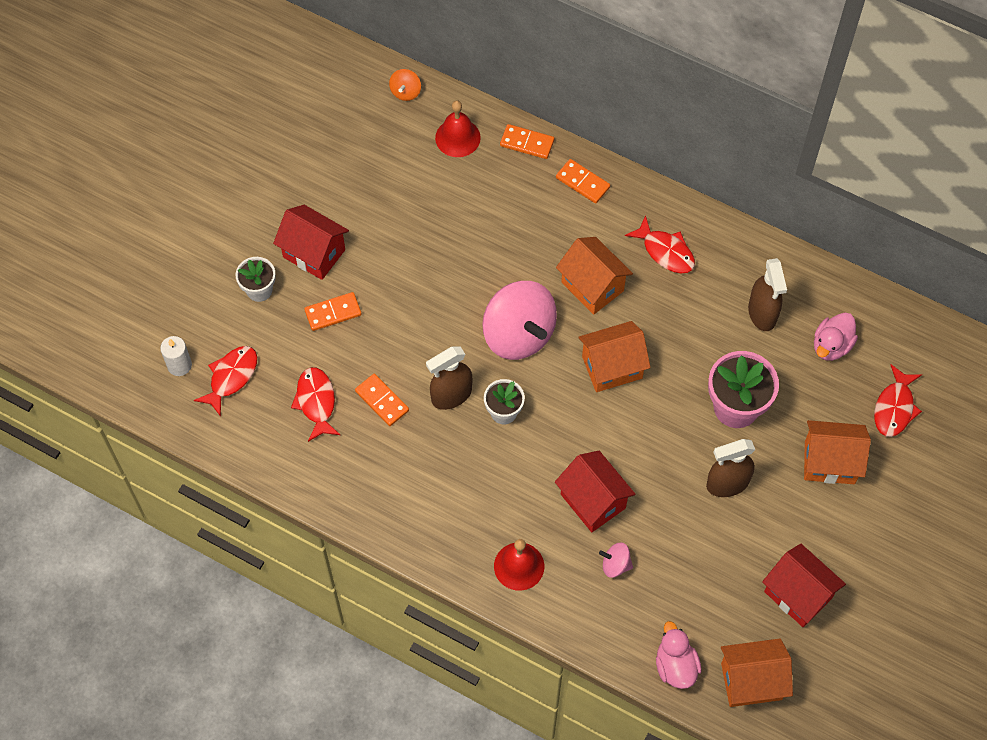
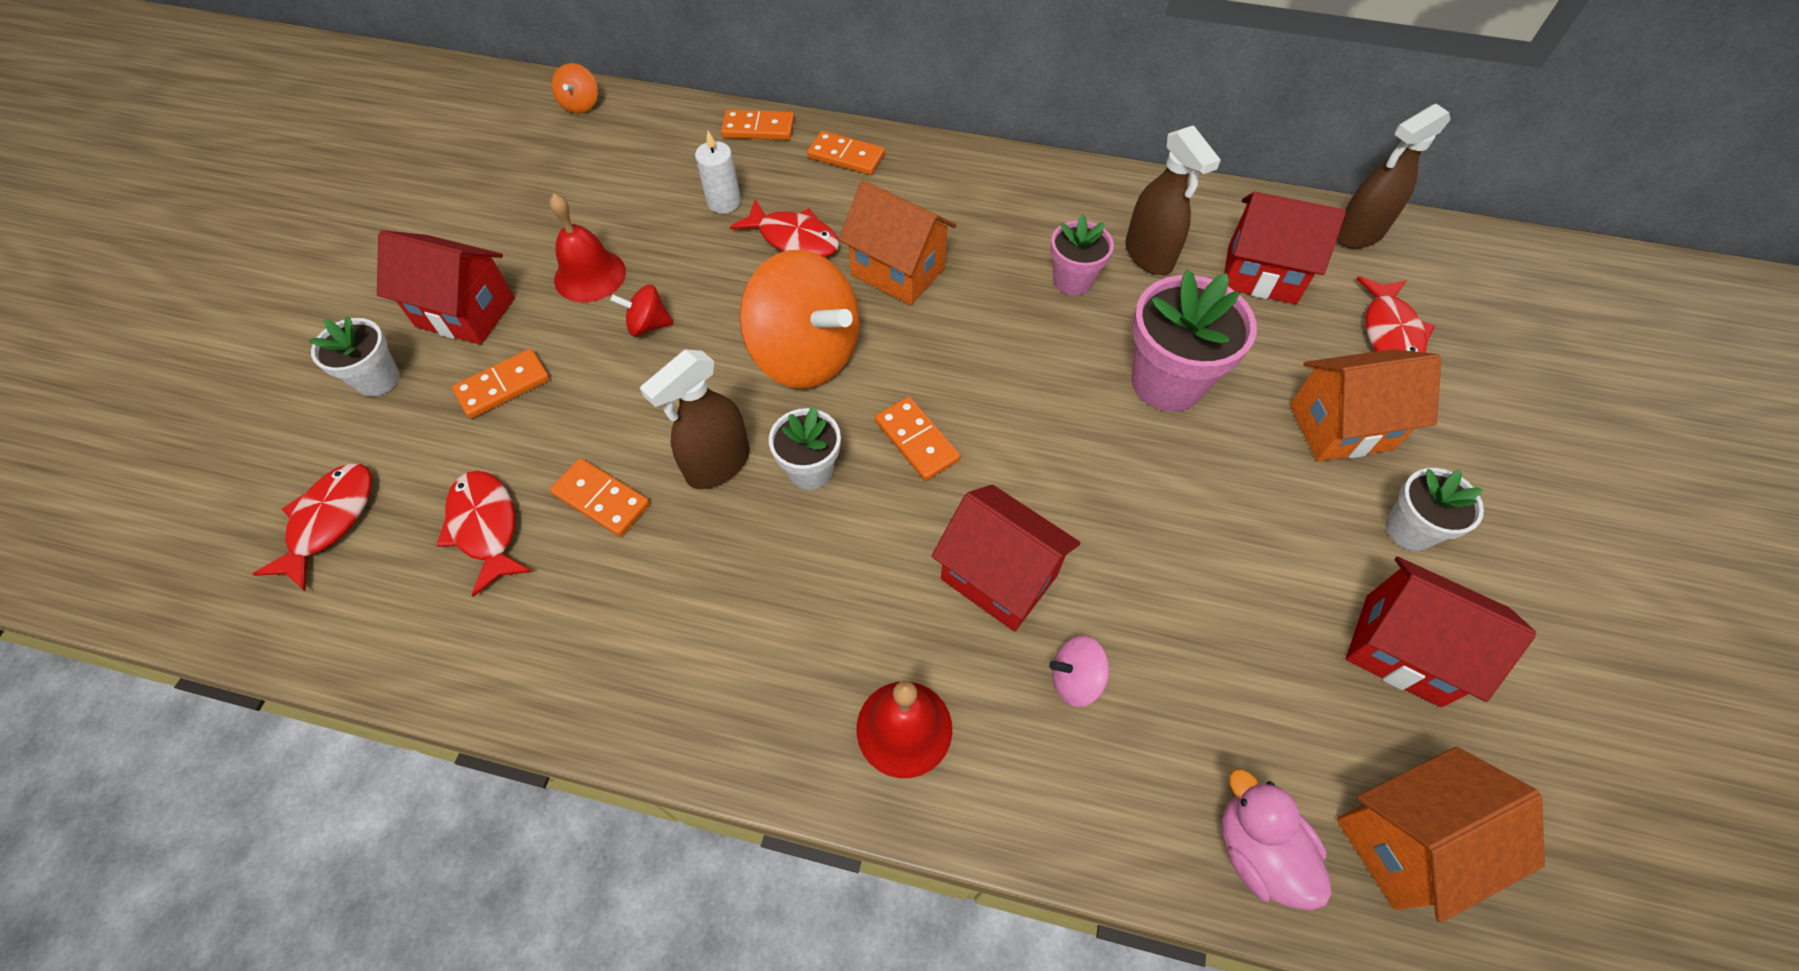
camera: 15 degrees left, 5 degrees down
(179, 365) = (234, 522): white candle -> white candle (724, 202)
(425, 290) = (648, 325): none -> red spinning top
(457, 137) = (662, 139): red bell -> red bell (590, 275)
(518, 334) = (806, 354): pink spinning top -> orange spinning top
(571, 408) = (917, 440): none -> orange domino
(612, 367) = (961, 368): orange house -> none
(665, 251) = (986, 210): red fish -> red fish (794, 238)
(704, 321) = (1072, 281): none -> pink flower pot
(727, 484) = (1203, 496): brown spray bottle -> brown spray bottle (1358, 233)
(831, 345) = (1261, 274): pink duck -> red house
(837, 533) = (1409, 529): none -> white flower pot

